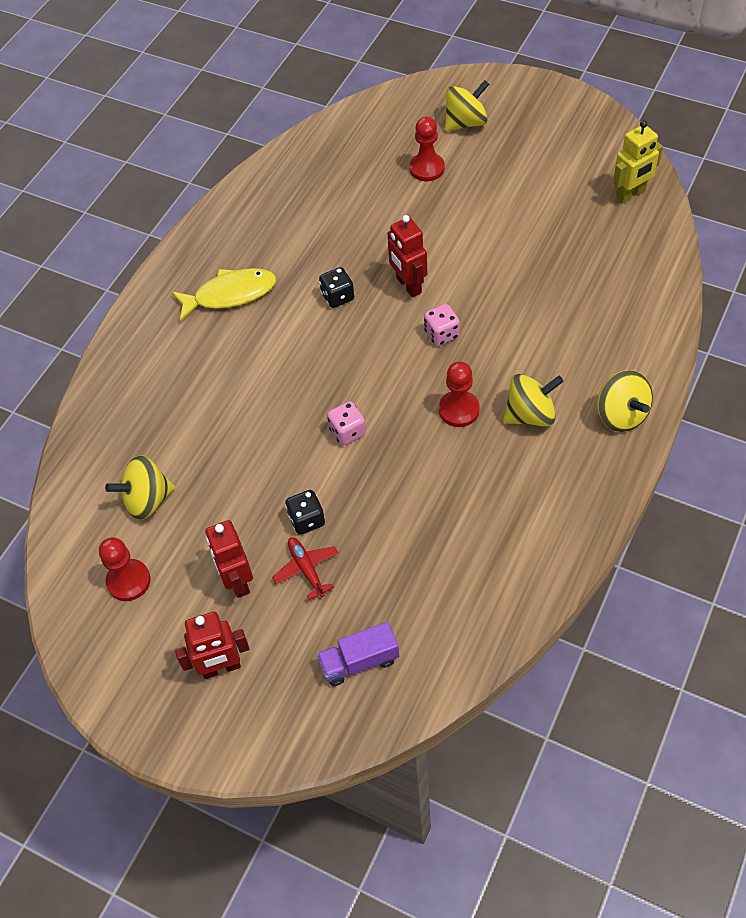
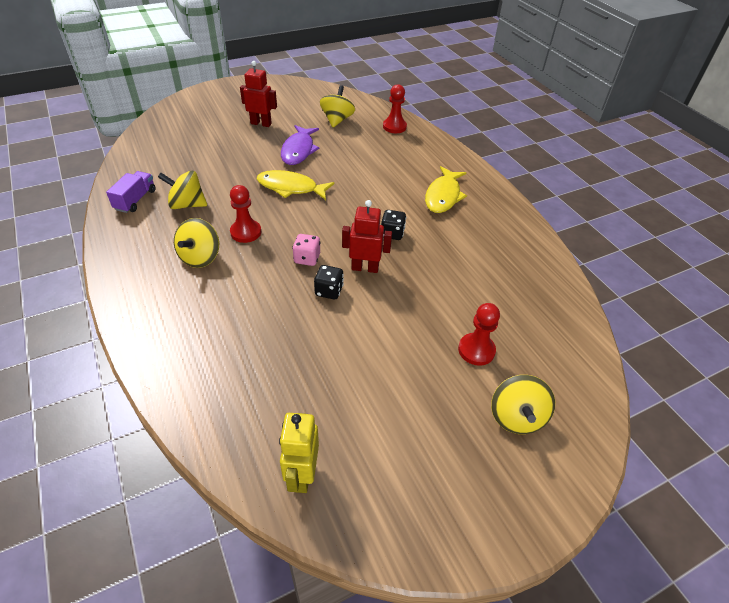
camera: 120 degrees right, 10 degrees down
(128, 581) = (303, 102): red pawn -> red pawn (394, 127)
(221, 668) = (230, 105): red robot -> none
(264, 484) = (298, 150): none -> purple fish
(306, 569) = (237, 141): red plane -> none
(307, 520) = (261, 152): black dice -> black dice (329, 291)
(347, 432) = (291, 188): pink dice -> yellow fish
(359, 662) = (175, 133): purple truck -> purple truck (135, 200)
(621, 415) = (139, 296): yellow spinning top -> yellow spinning top (187, 204)

